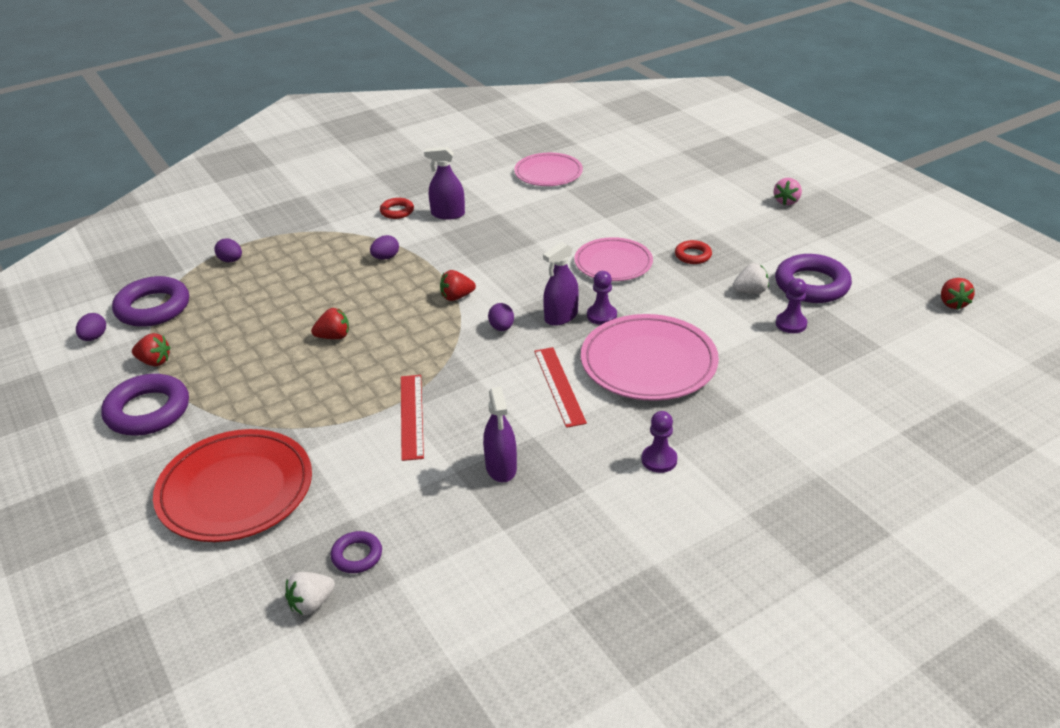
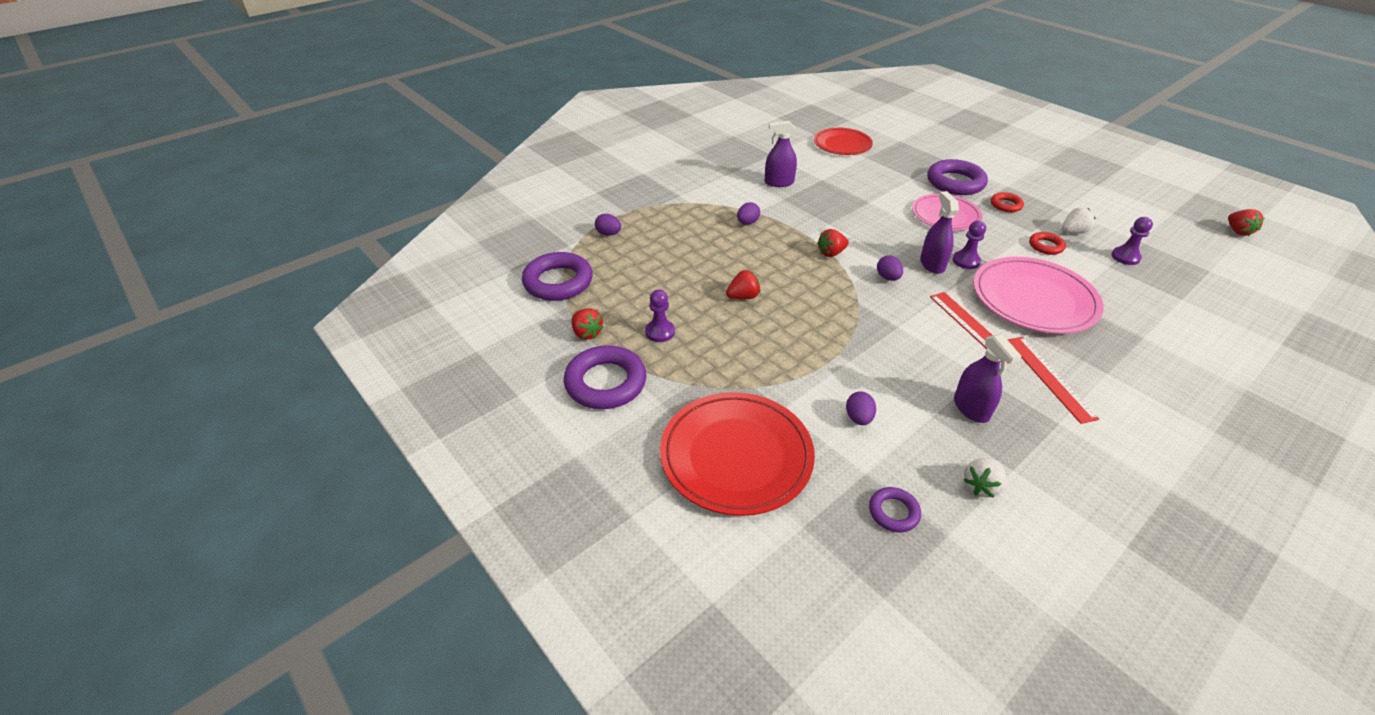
camera: 10 degrees left, 5 degrees up
(94, 337) = (515, 314): purple egg -> purple egg (858, 418)
(154, 362) = (586, 333): red strawberry -> red strawberry turned 45 degrees clockwise
(311, 604) = (880, 570): white strawberry -> white strawberry (981, 486)
(397, 211) = (733, 182): red ring -> red ring (1045, 246)
(411, 416) = (859, 366): red ruler -> red ruler (1049, 378)
(548, 173) = (842, 144): pink plate -> red plate
(561, 316) = (932, 264): purple spray bottle -> purple spray bottle turned 135 degrees clockwise
(659, 460) = (1104, 388): purple pawn -> purple pawn (660, 332)
(786, 201) = (1048, 157): pink strawberry -> none
(812, 285) = (1117, 223): purple ring -> purple ring (955, 183)

